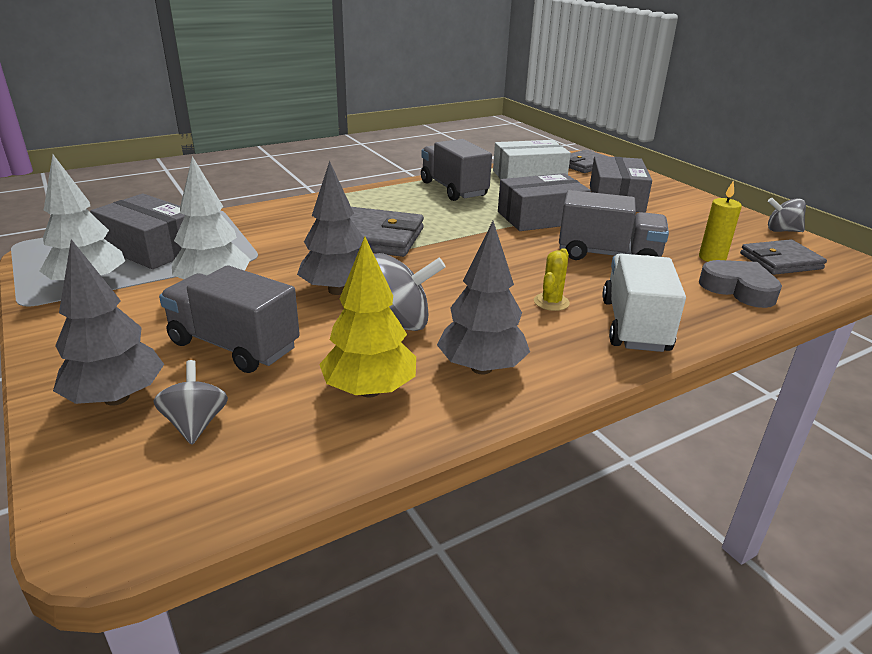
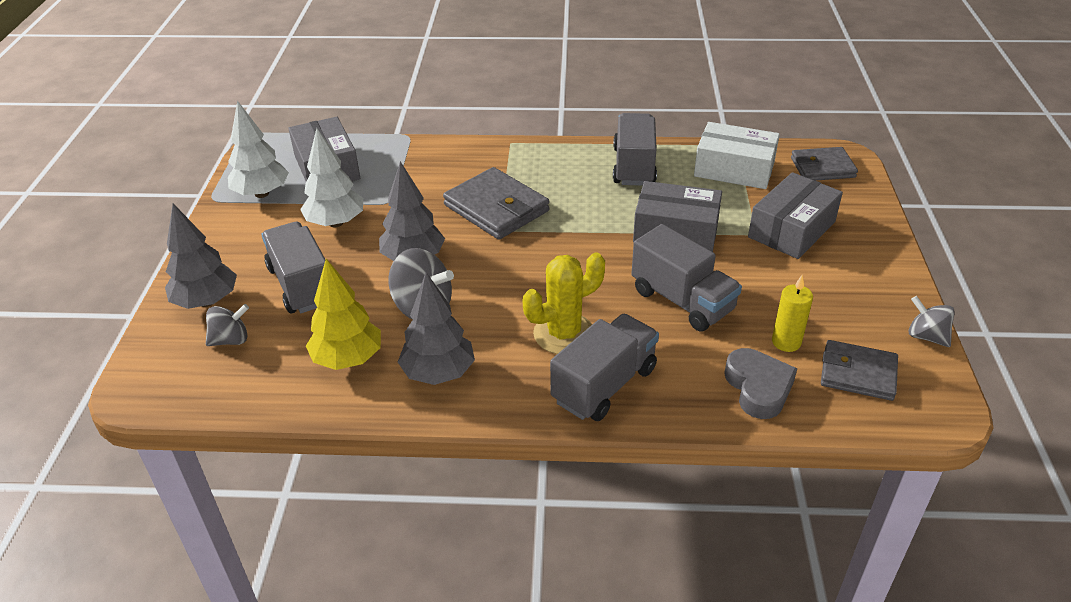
camera: 35 degrees right, 10 degrees up
(196, 424) = (231, 340): grey spinning top -> grey spinning top turned 45 degrees clockwise
(551, 302) = (564, 334): yellow cactus -> yellow cactus, size x1.82
(634, 325) = (604, 385): white truck -> grey truck

